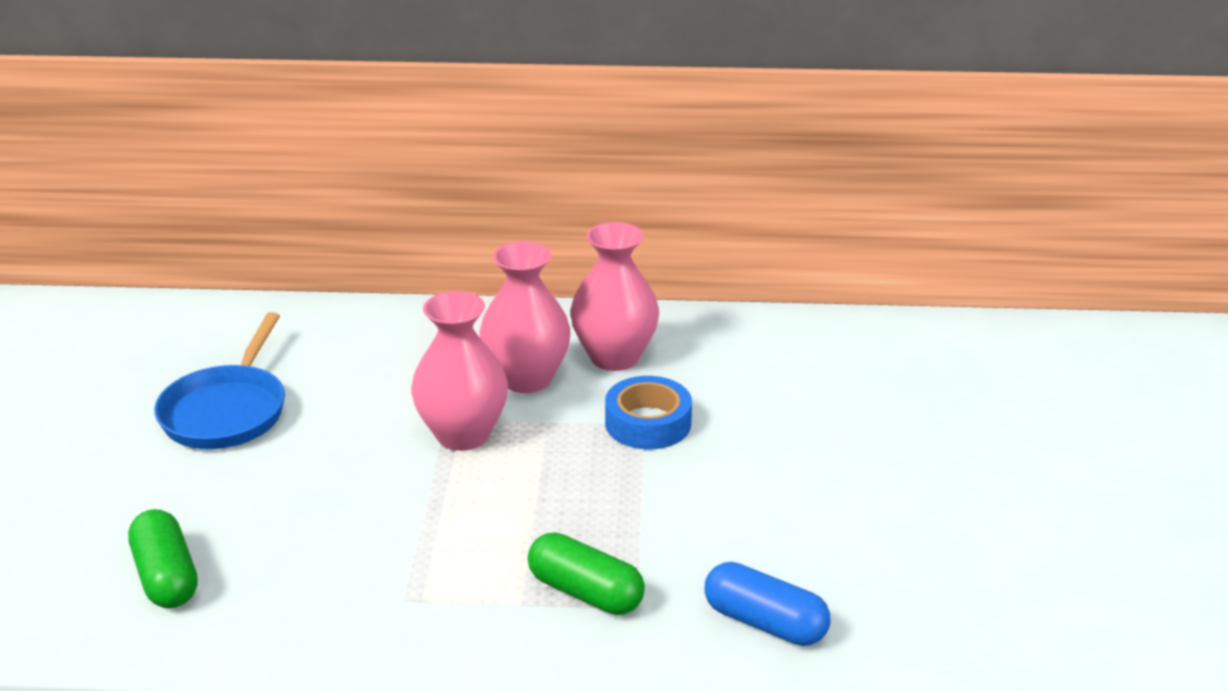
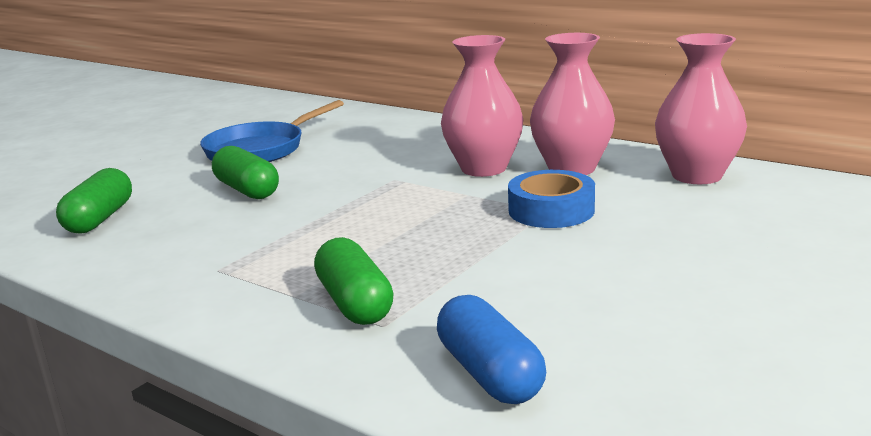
camera: 35 degrees right, 10 degrees down
(295, 481) = (247, 190): none -> green capsule
(463, 434) = (393, 189): pink vase -> pink vase (697, 175)

